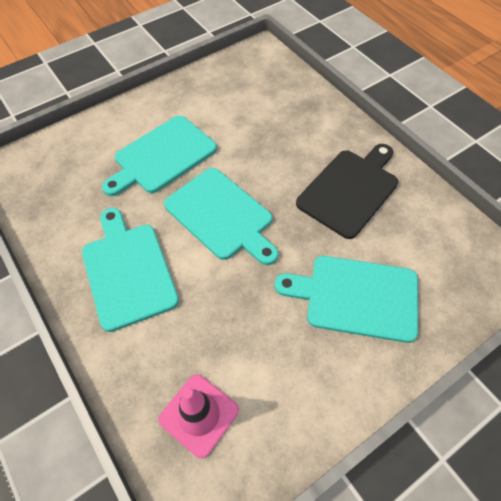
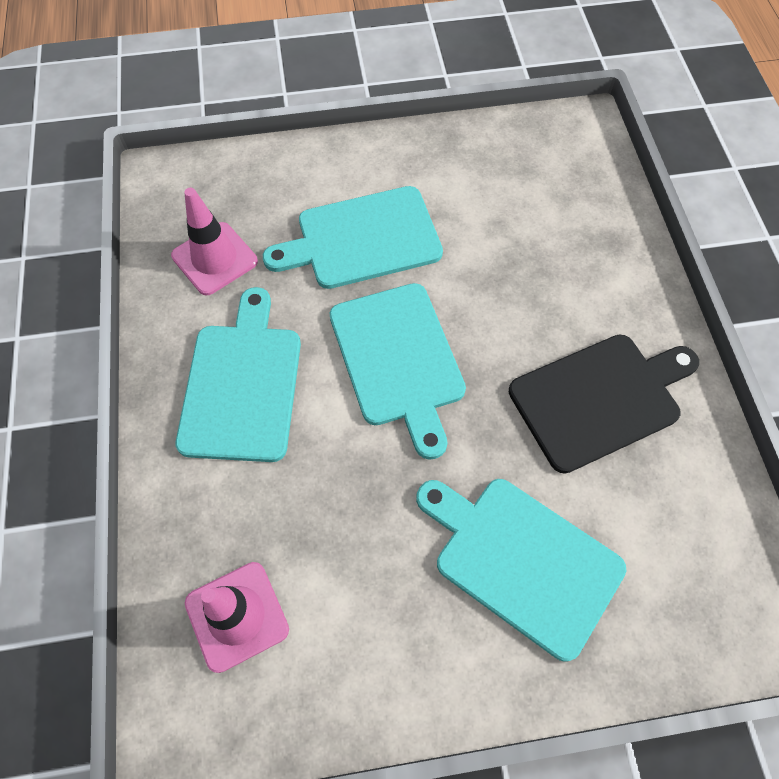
camera: 25 degrees right, 5 degrees up
(69, 203) = (215, 259): none -> pink traffic cone

